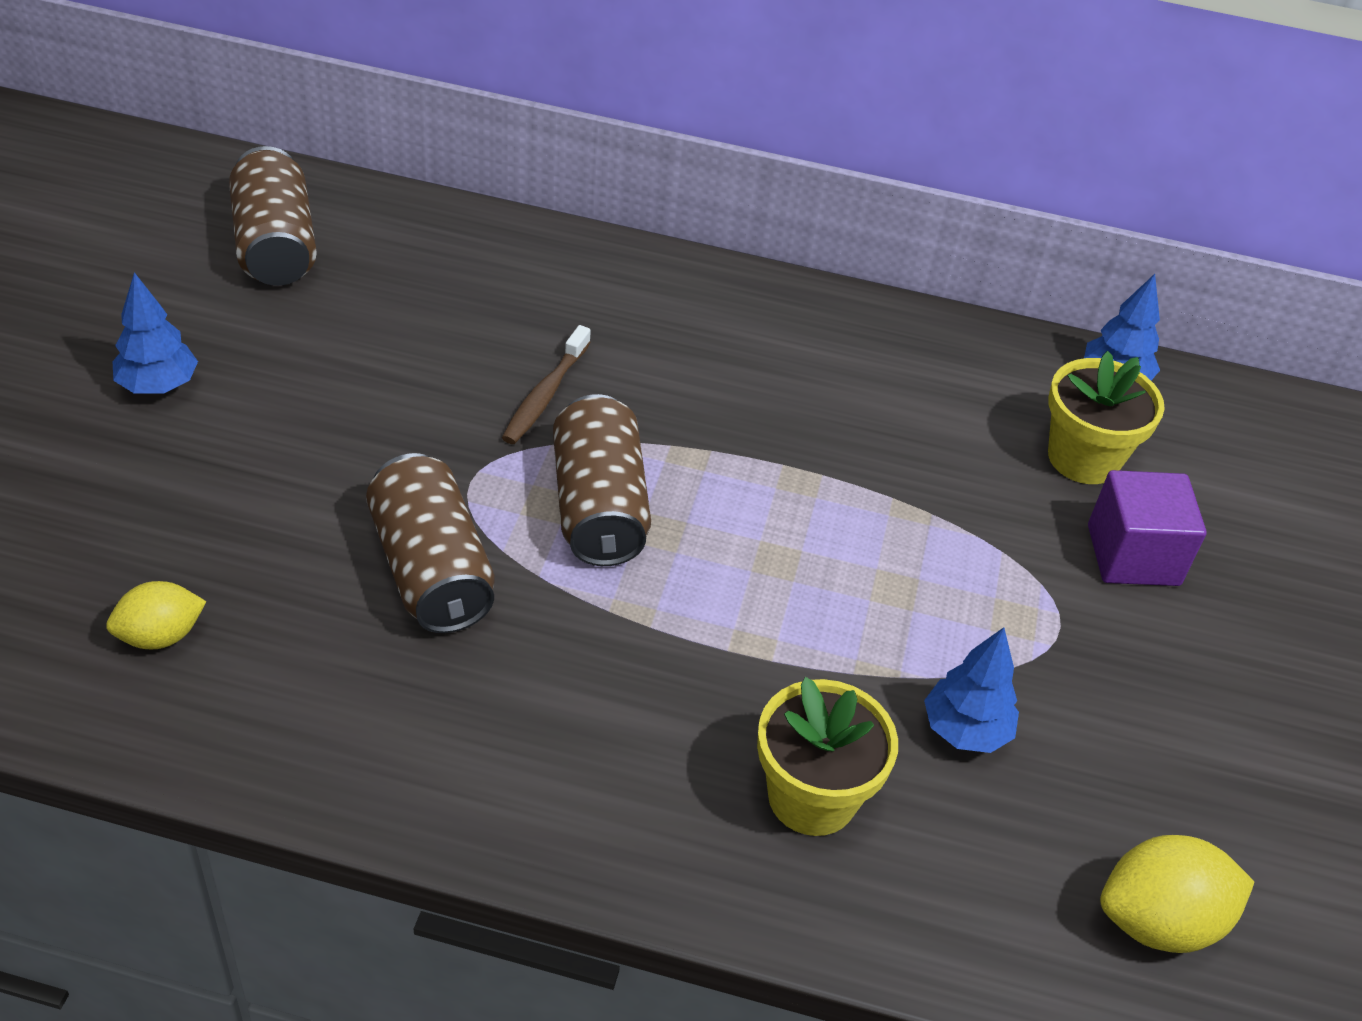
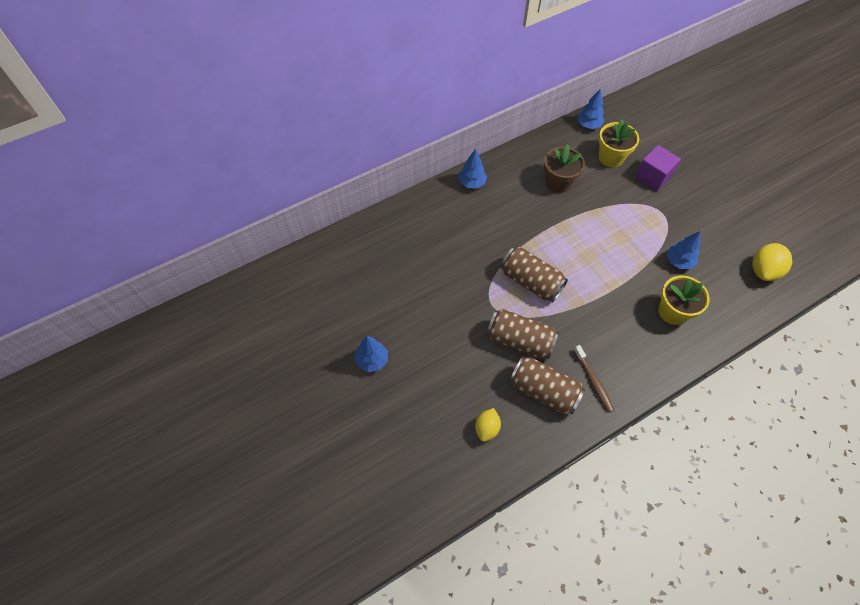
camera: 40 degrees left, 15 degrees up
(276, 245) = (332, 283): brown can -> brown can (543, 391)
(545, 395) = (472, 261): brown toothbrush -> brown toothbrush (593, 381)
(728, 294) = (472, 183): none -> blue tree
(902, 413) = (558, 182): none -> brown flower pot

